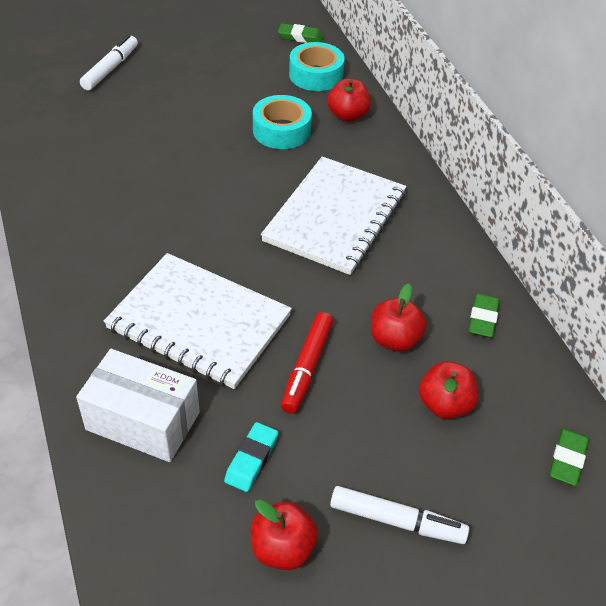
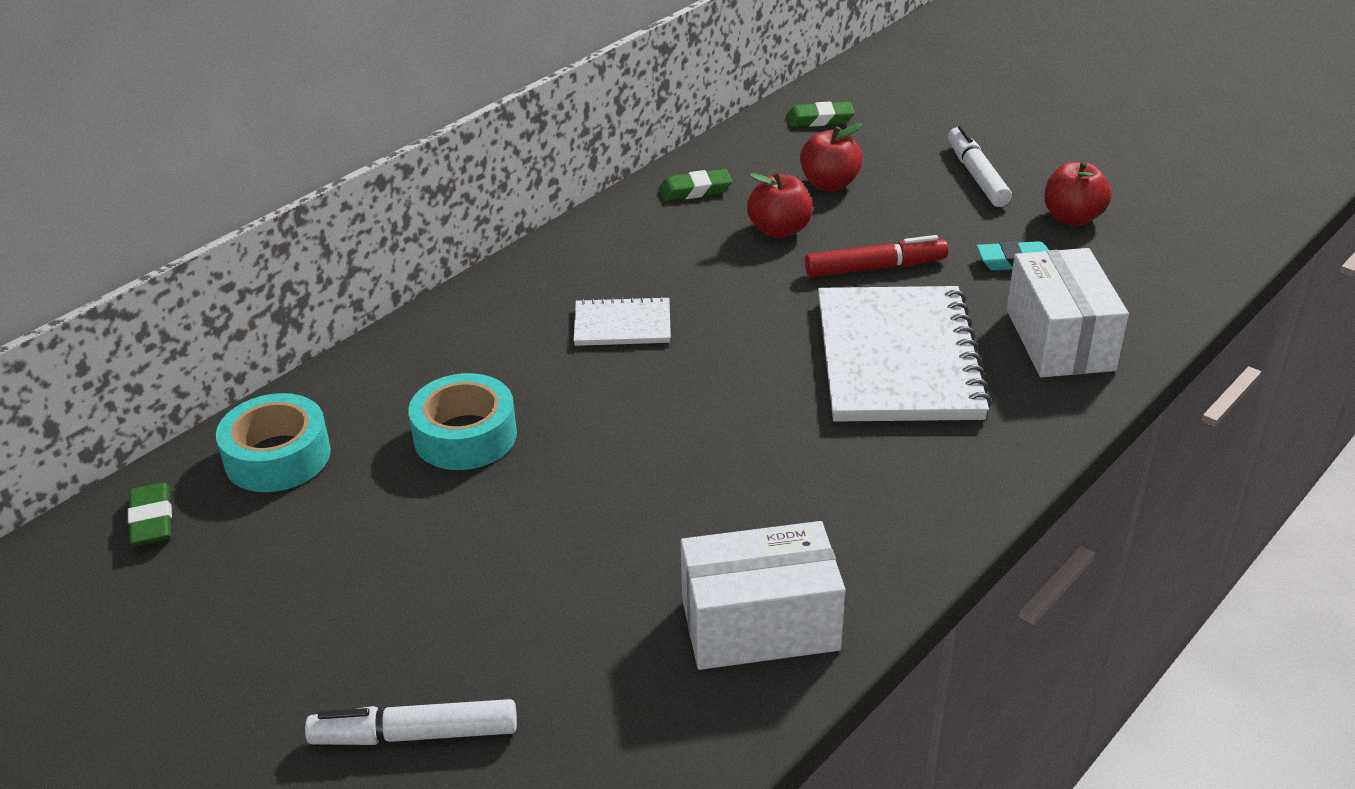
camera: 115 degrees left, 10 degrees down
(63, 172) = (760, 624): none -> white box
(335, 217) = (622, 325): white notebook -> white notebook, size x0.48
(347, 115) = (379, 387): red apple -> none

